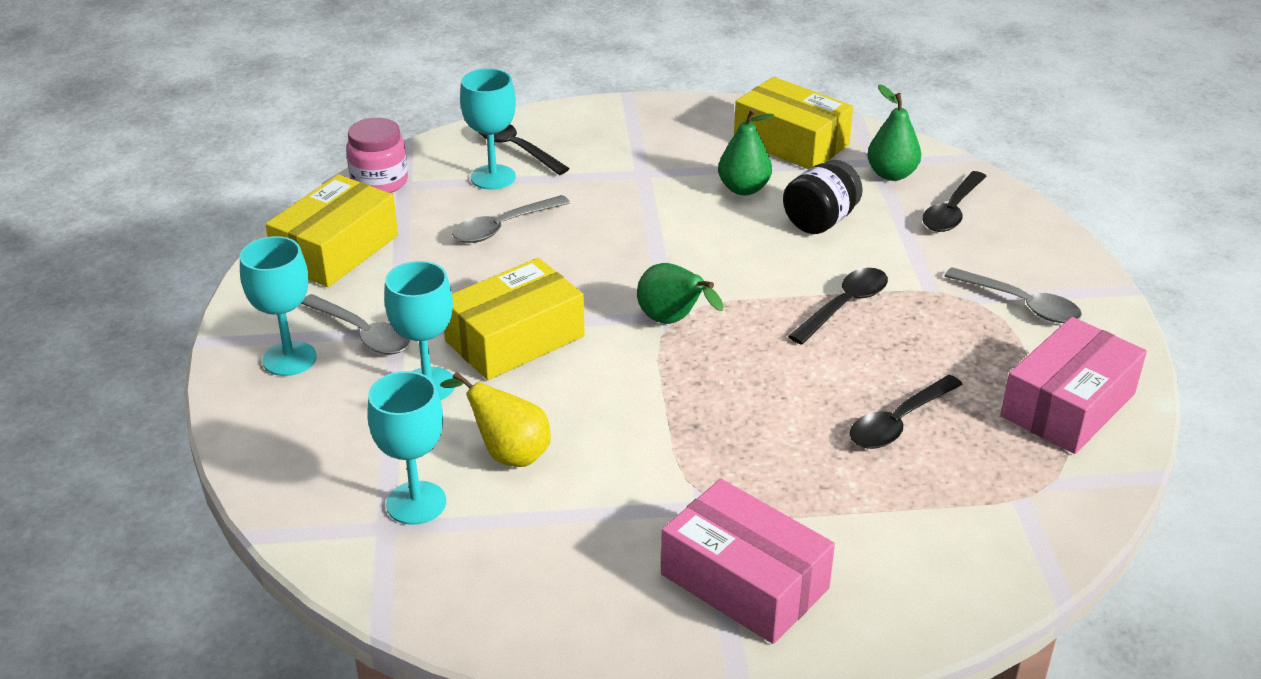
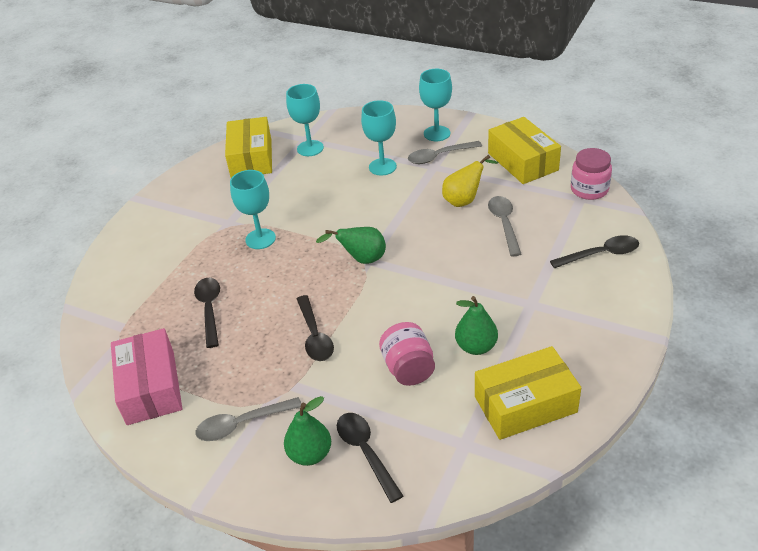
camera: 125 degrees right, 5 degrees up
(493, 177) = (567, 235): turquoise goblet -> turquoise goblet (260, 239)
(508, 453) = (315, 178): yellow pear -> yellow pear (464, 200)
(515, 339) = (394, 201): yellow box -> yellow box (251, 158)
(744, 581) = (180, 218): pink box -> none
(820, 221) = (408, 368): black jar -> pink jar
(891, 174) = (439, 443): green pear -> green pear (310, 454)

